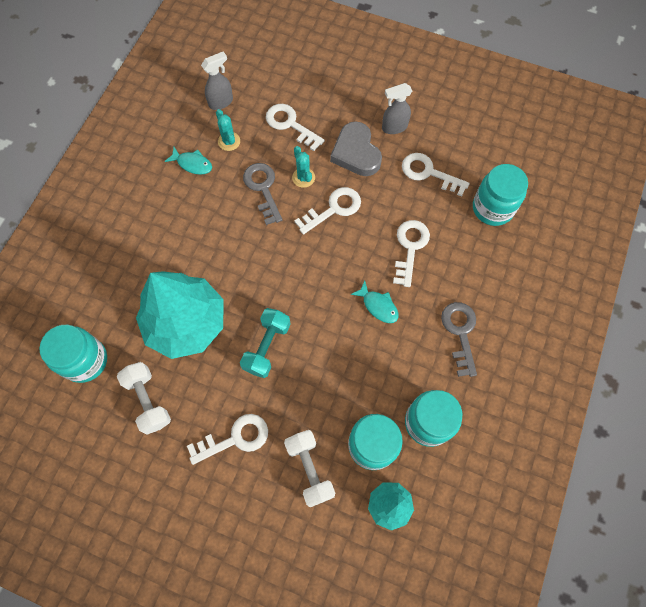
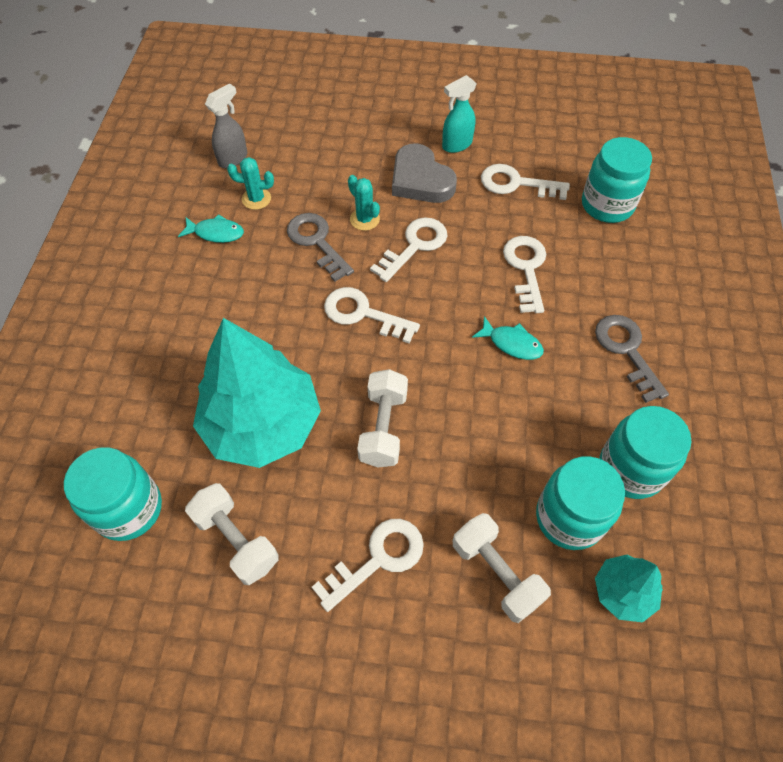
camera: 15 degrees left, 10 degrees down
(229, 141) = (256, 199): turquoise cactus -> turquoise cactus turned 45 degrees counterclockwise
(267, 347) = (383, 427): turquoise dumbbell -> white dumbbell
(290, 125) = (329, 166): white key -> white key (363, 314)
(394, 127) = (456, 145): grey spray bottle -> turquoise spray bottle

